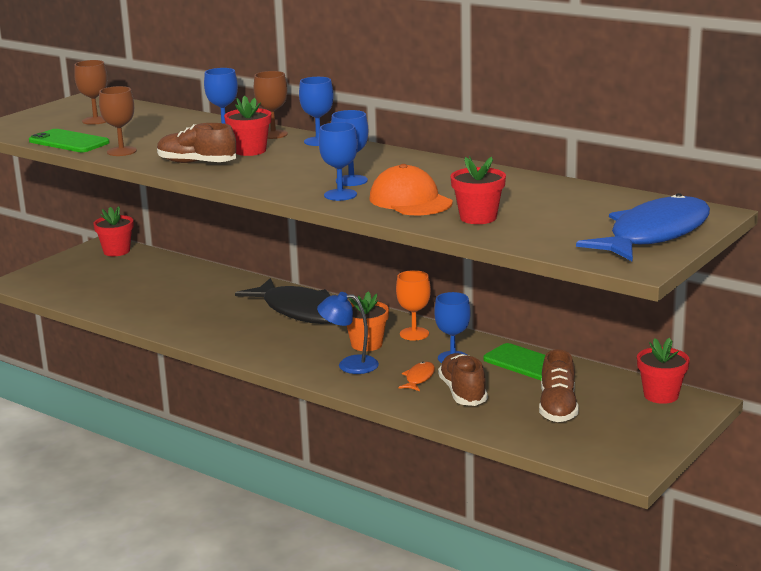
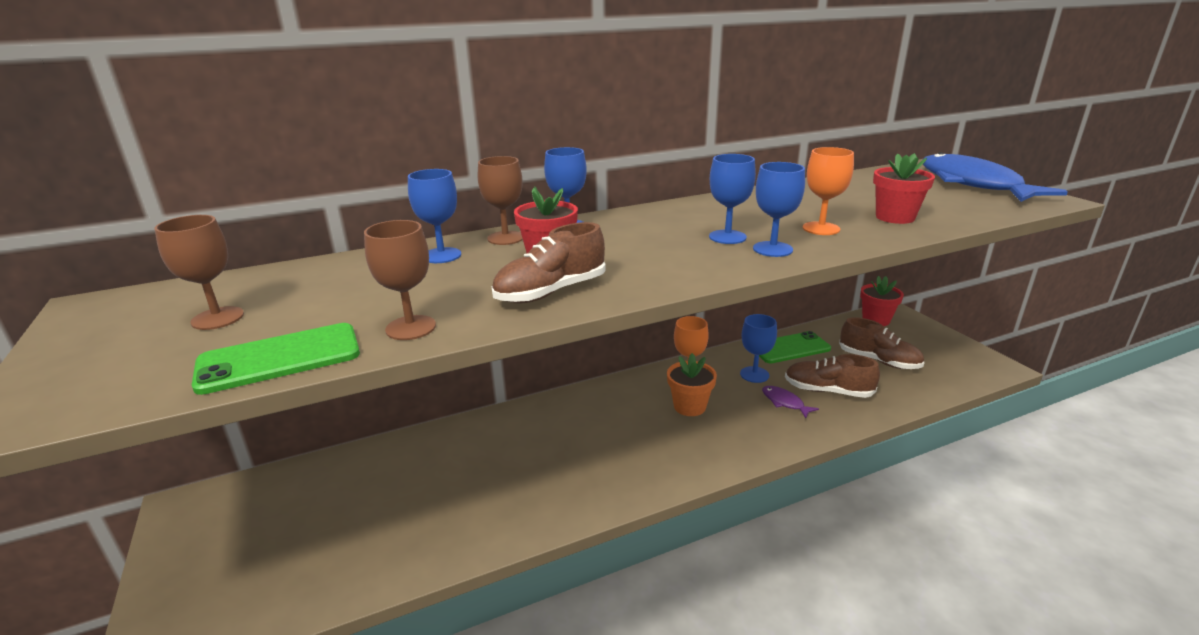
camera: 60 degrees left, 5 degrees up
(116, 251) = (221, 501): red flower pot -> none
(301, 311) = (576, 419): black fish -> none
(349, 364) = (728, 429): blue lamp -> none
(410, 201) = (821, 228): orange cap -> orange goblet
(419, 378) = (784, 402): orange fish -> purple fish

